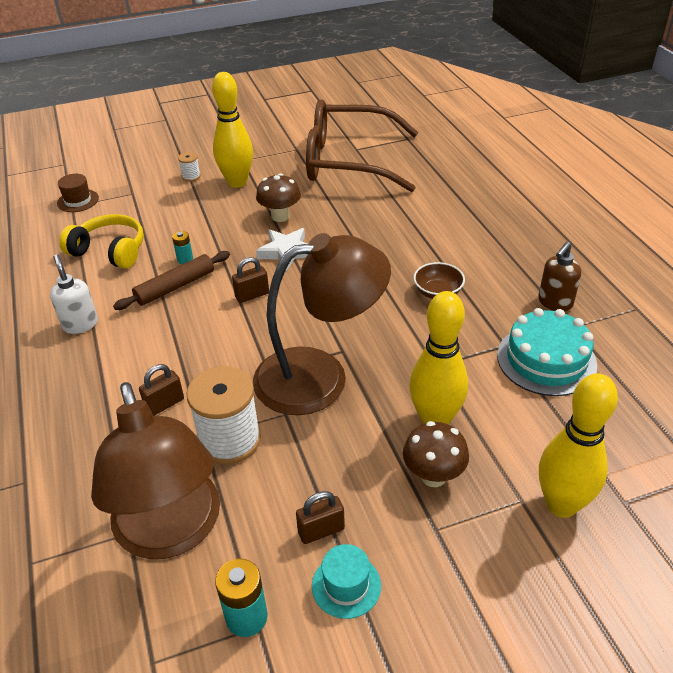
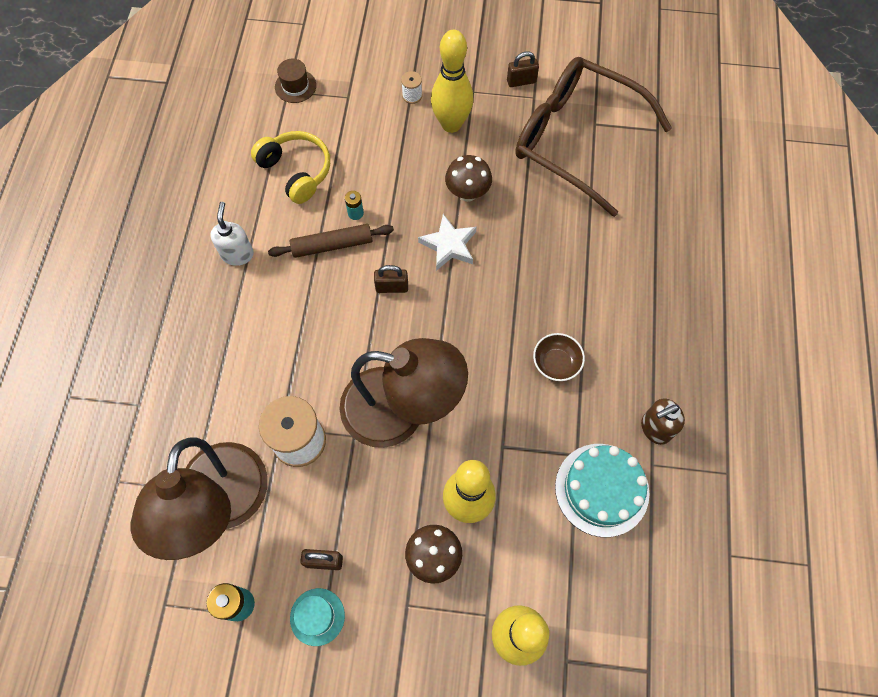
camera: 25 degrees right, 25 degrees up
(164, 404) = (267, 378): brown padlock -> brown padlock (521, 81)

